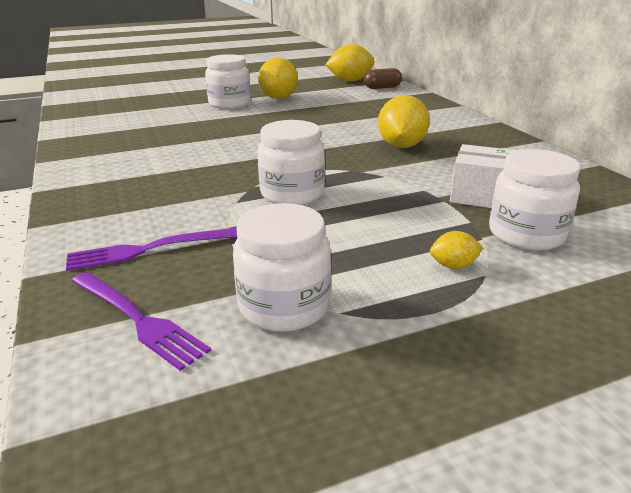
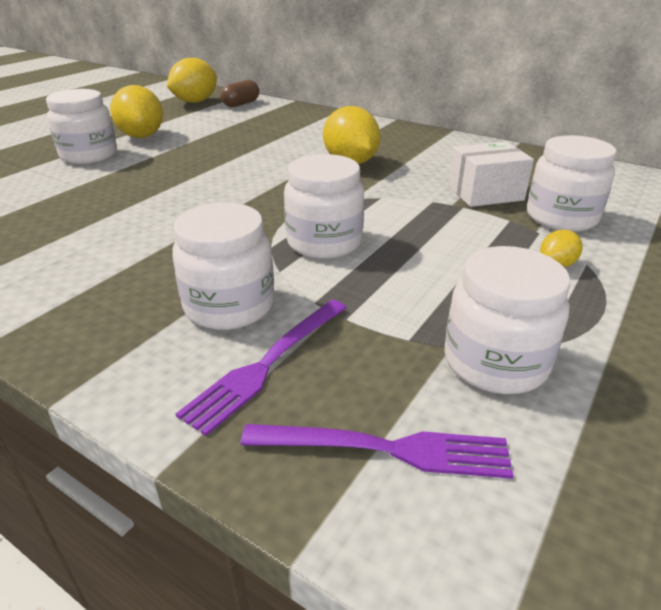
camera: 35 degrees left, 5 degrees up
(176, 212) = (229, 306): none -> white jar

